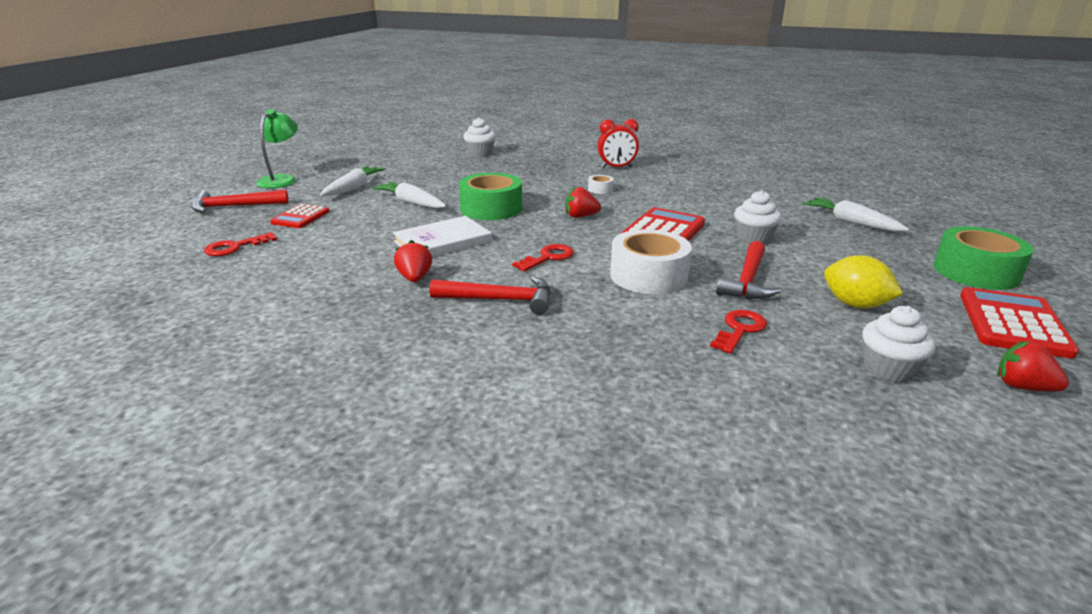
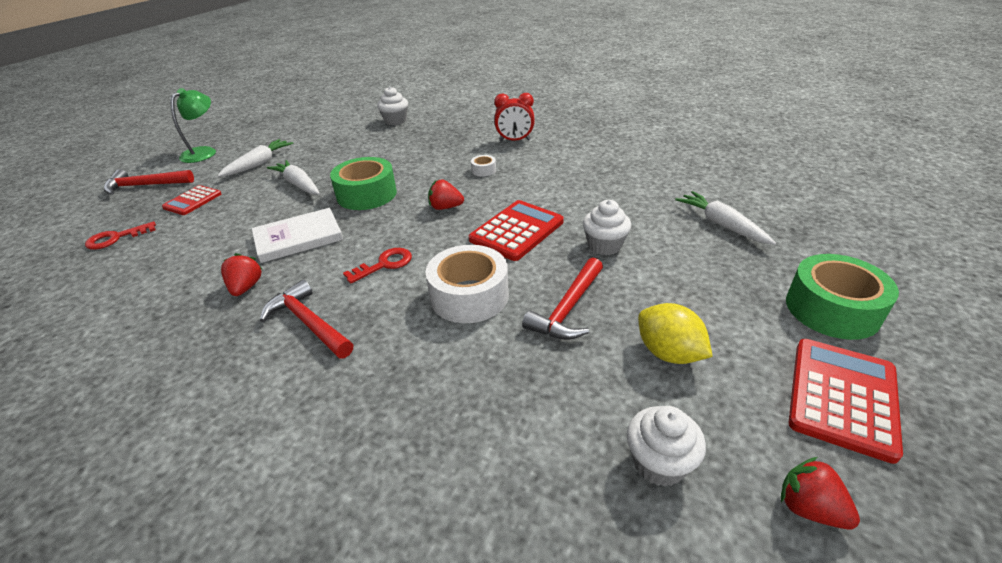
camera: 10 degrees right, 10 degrees up
(501, 300) = (308, 323): red hammer -> red hammer turned 150 degrees counterclockwise
(739, 329) = (523, 383): red key -> none

